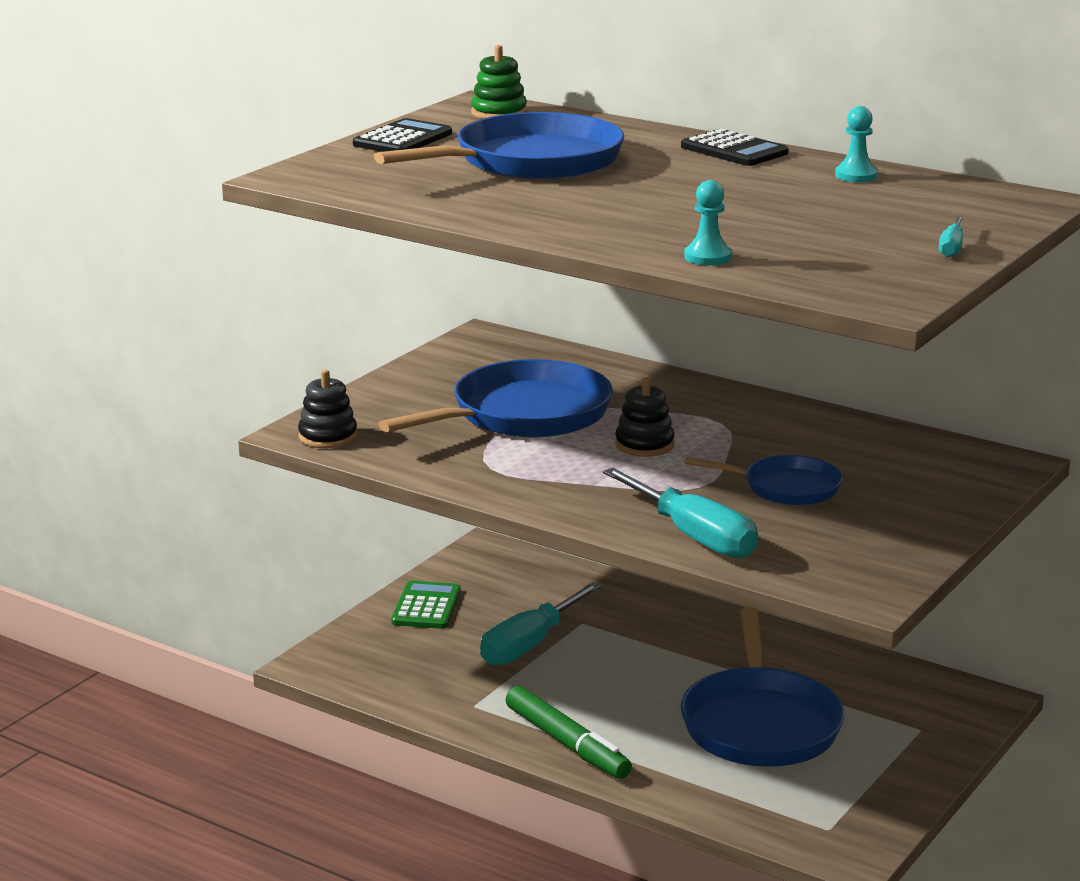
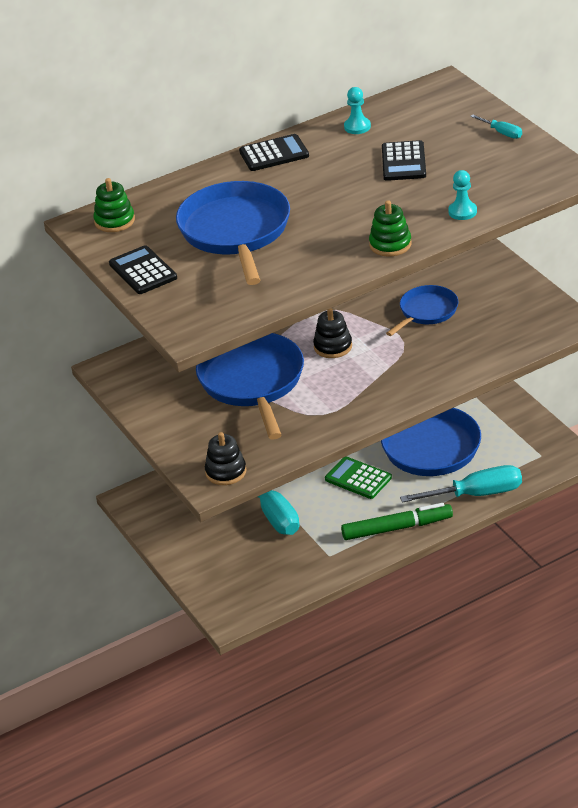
camera: 60 degrees left, 15 degrees up
(426, 606) = (191, 546): green calculator -> green calculator (358, 478)
(580, 233) = (390, 244): none -> green stacking toy
(693, 536) = (465, 361): turquoise screwdriver -> turquoise screwdriver (476, 494)
(798, 210) = (403, 162): none -> black calculator

